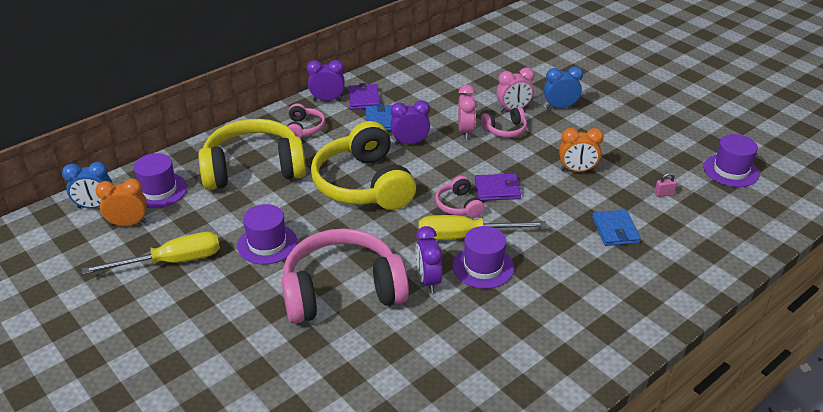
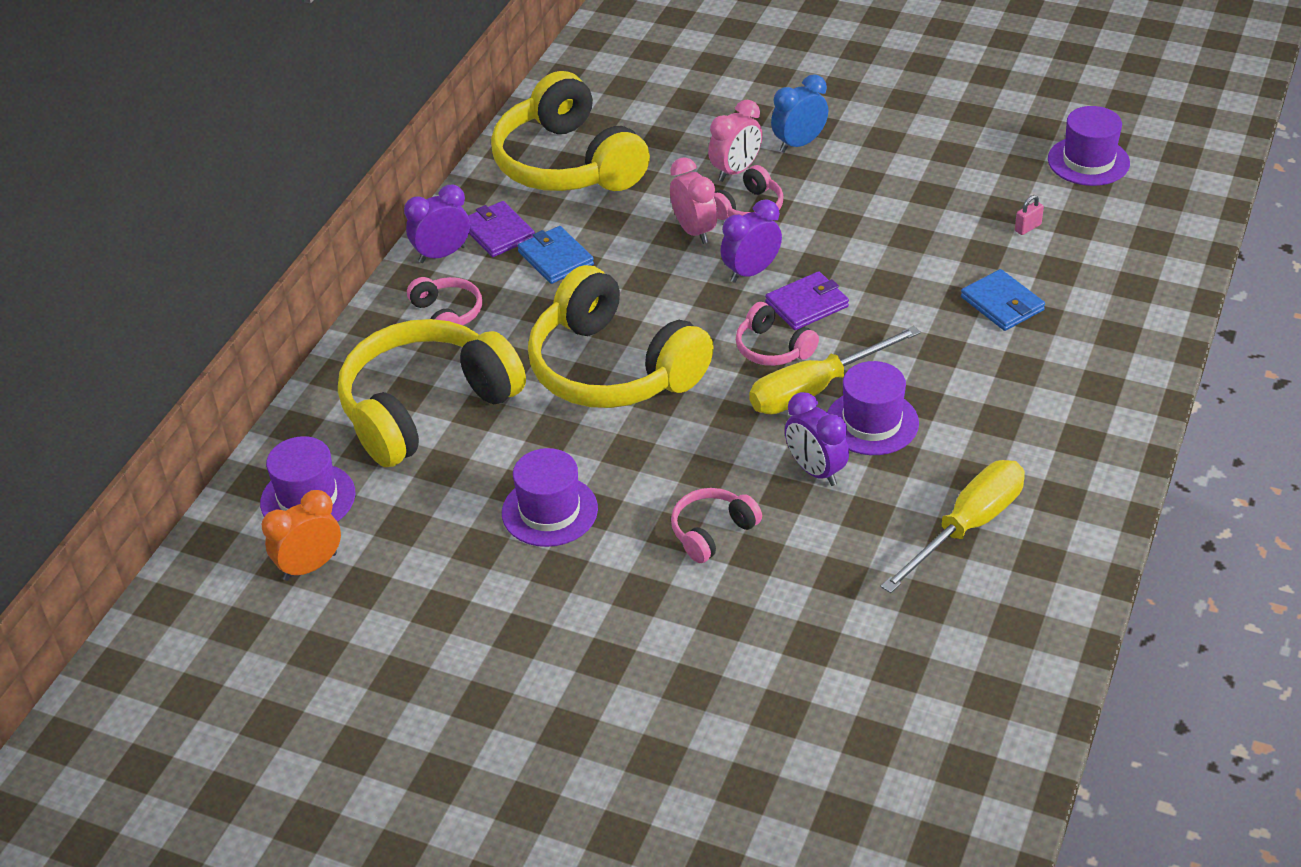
camera: 25 degrees left, 5 degrees up
(95, 206) = (229, 562): blue clock -> none
(172, 262) = (432, 593): yellow screwdriver -> yellow screwdriver (967, 527)
(342, 290) = (712, 532): pink headphones -> pink headphones, size x0.45
(410, 143) = (627, 279): purple clock -> purple clock (751, 272)
(427, 78) = (568, 163): none -> yellow headphones
(577, 170) = (892, 235): orange clock -> none

